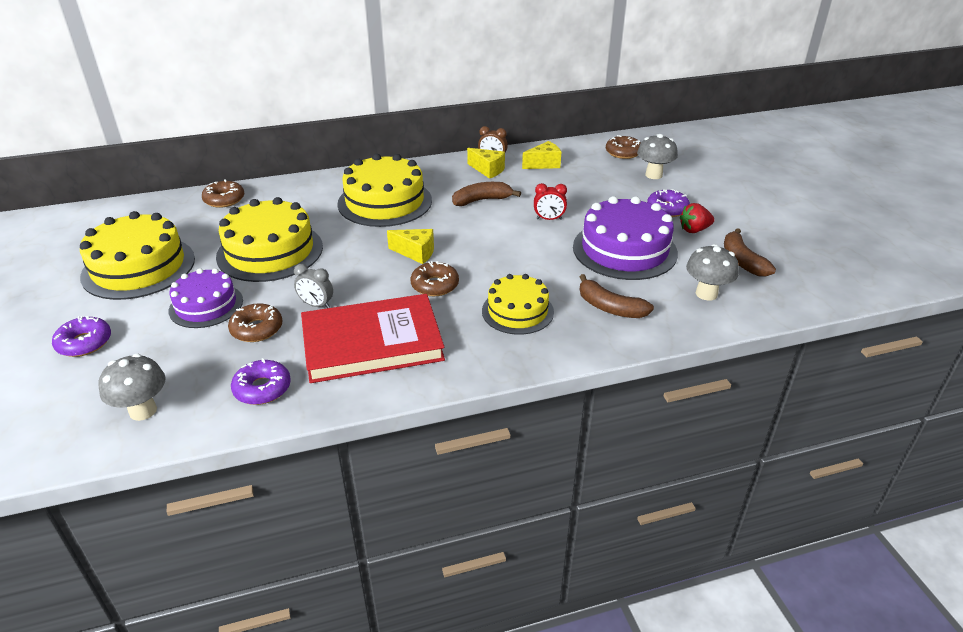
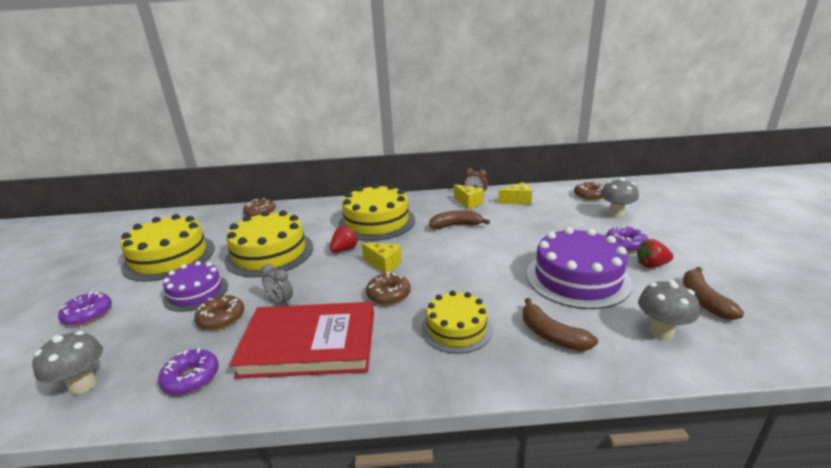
camera: 15 degrees right, 10 degrees down
(361, 240) = (344, 250): none -> red strawberry
(549, 219) = (510, 245): red clock -> none

